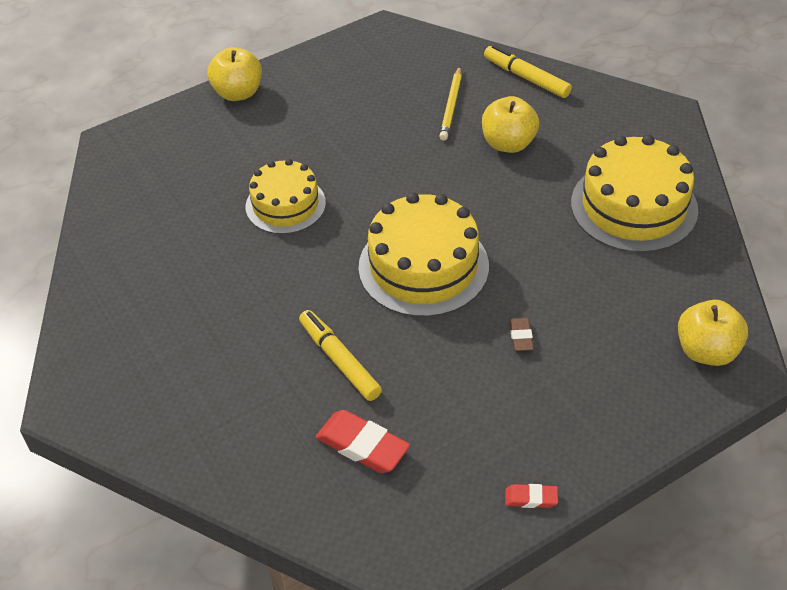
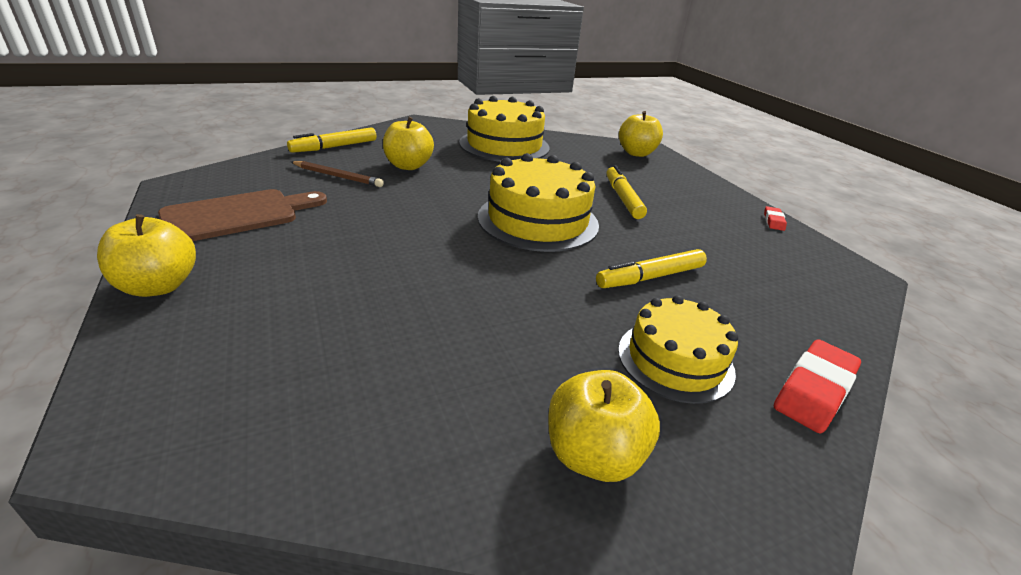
camera: 85 degrees left, 15 degrees down
(123, 327) = (593, 455): none -> yellow apple
(285, 205) = (412, 278): yellow cake -> yellow cake (675, 360)
(346, 82) = (237, 215): none -> brown cutting board
(362, 445) = (750, 280): red eraser -> red eraser (814, 390)
(451, 106) = (338, 176): yellow pencil -> brown pencil
(521, 337) = (623, 198): brown eraser -> yellow marker

